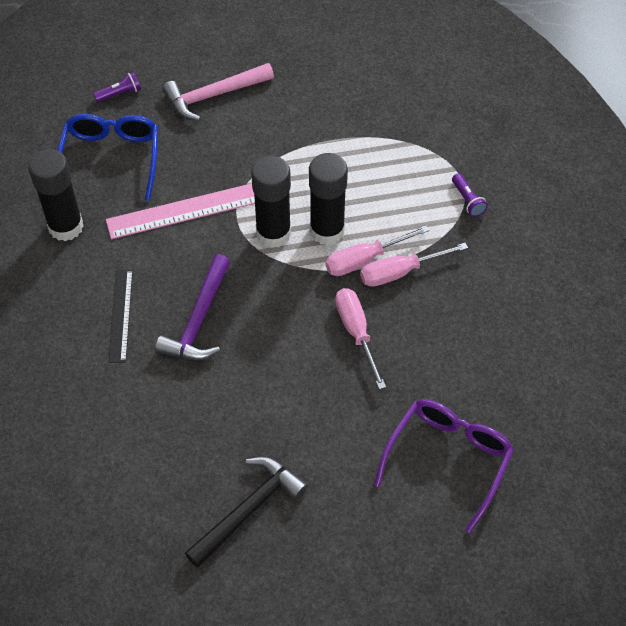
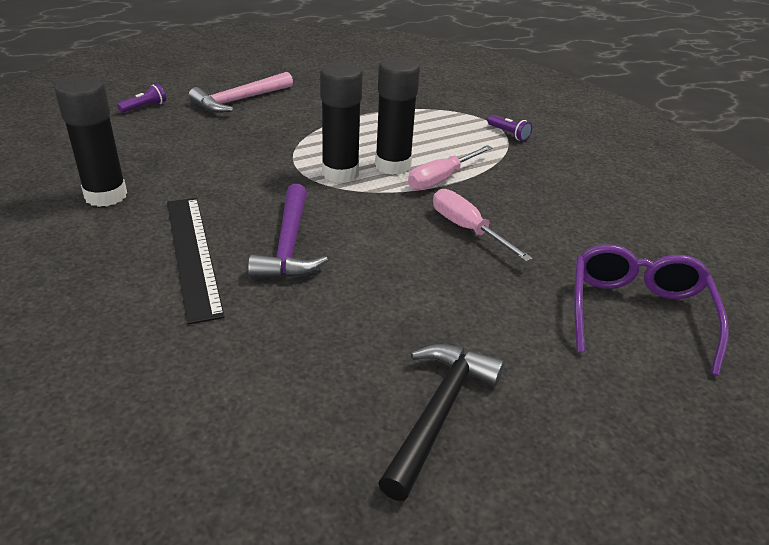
camera: 20 degrees left, 20 degrees down
(111, 159) = (147, 145): blue glasses -> none
(120, 315) = (192, 254): black ruler -> black ruler, size x1.55
(186, 210) = (241, 169): pink ruler -> none
(400, 272) = (481, 183): pink screwdriver -> none

